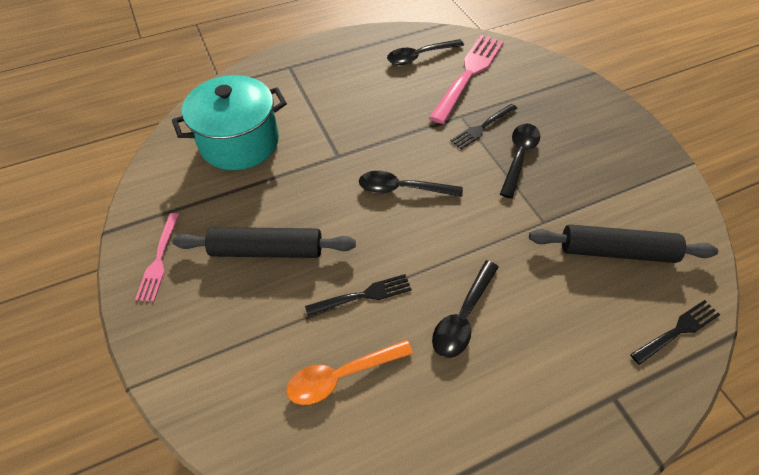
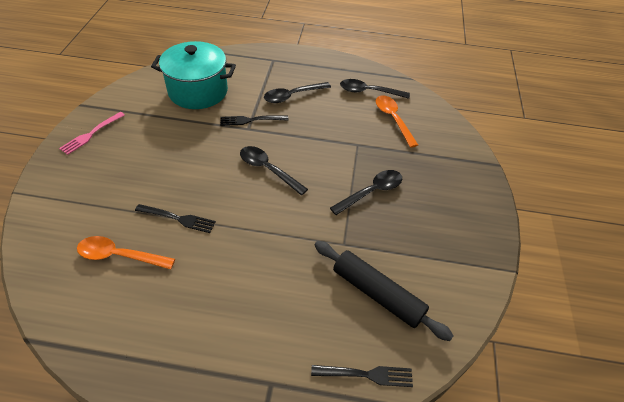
camera: 30 degrees right, 5 degrees down
(267, 250) = (151, 161): black rolling pin -> none
(463, 316) = (225, 268): black spoon -> black spoon (292, 96)
(469, 74) = (393, 119): pink fork -> orange spoon
(482, 127) = (365, 159): black fork -> black fork (251, 120)

